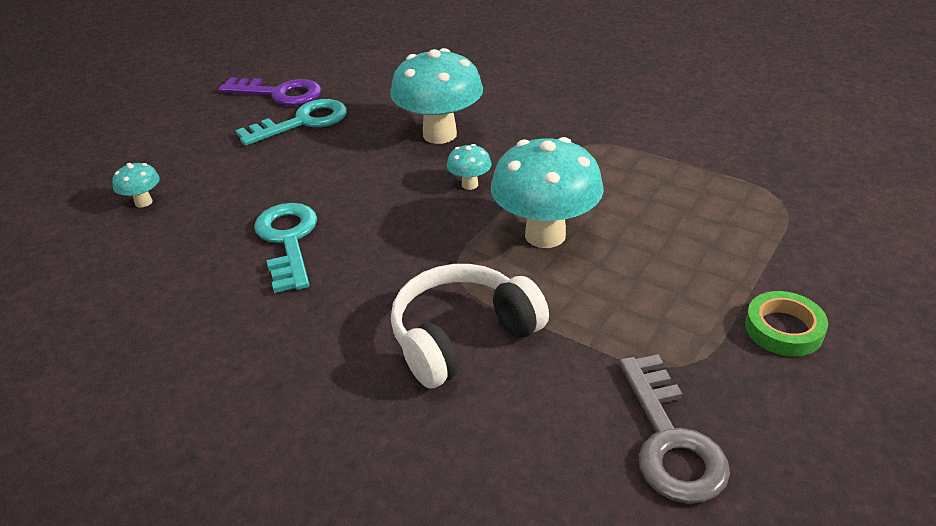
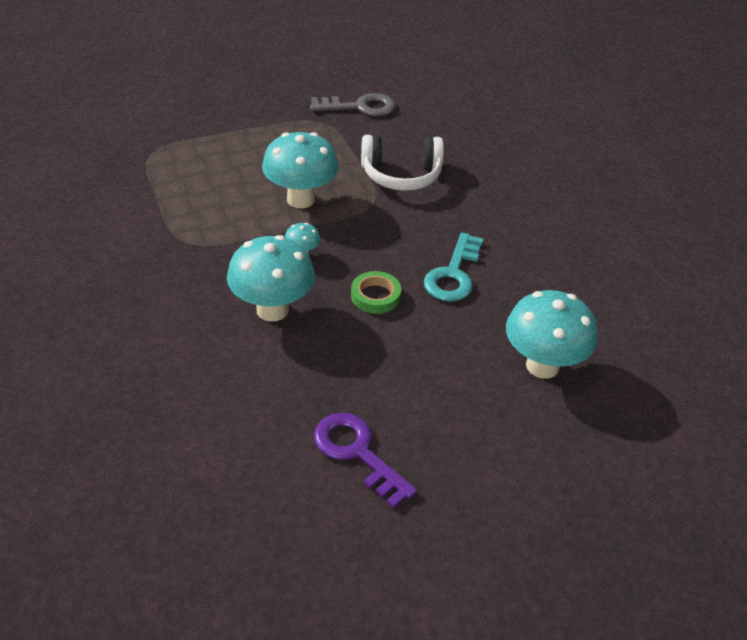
camera: 150 degrees left, 5 degrees up
(143, 202) = (542, 366): turquoise mushroom -> turquoise mushroom, size x2.22
(302, 122) = (365, 392): turquoise key -> none
(670, 440) = (359, 107): grey key -> grey key turned 60 degrees clockwise
(783, 329) = (259, 112): green tape -> green tape (375, 296)

